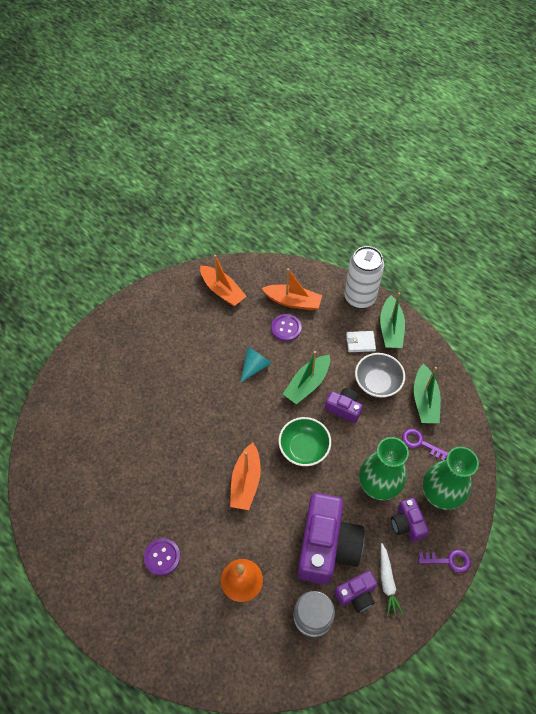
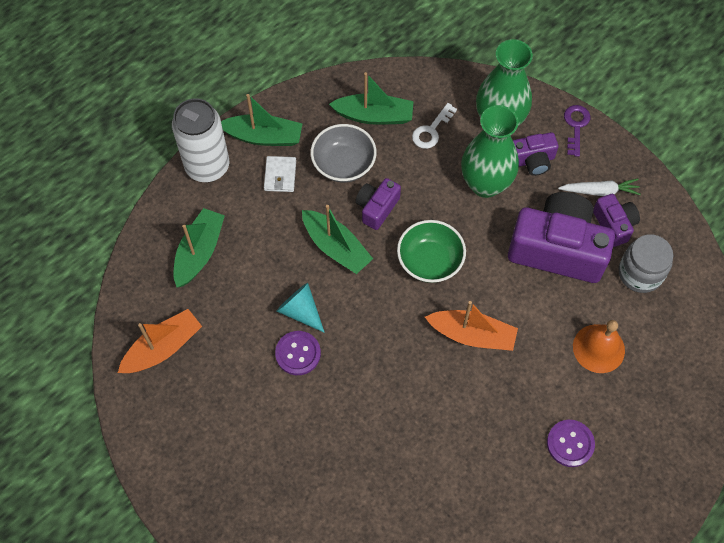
camera: 85 degrees left, 5 degrees up
(286, 328) = (244, 265): purple button -> purple button (298, 353)
(293, 301) = (199, 252): orange boat -> green boat
(420, 443) = (431, 130): purple key -> white key

